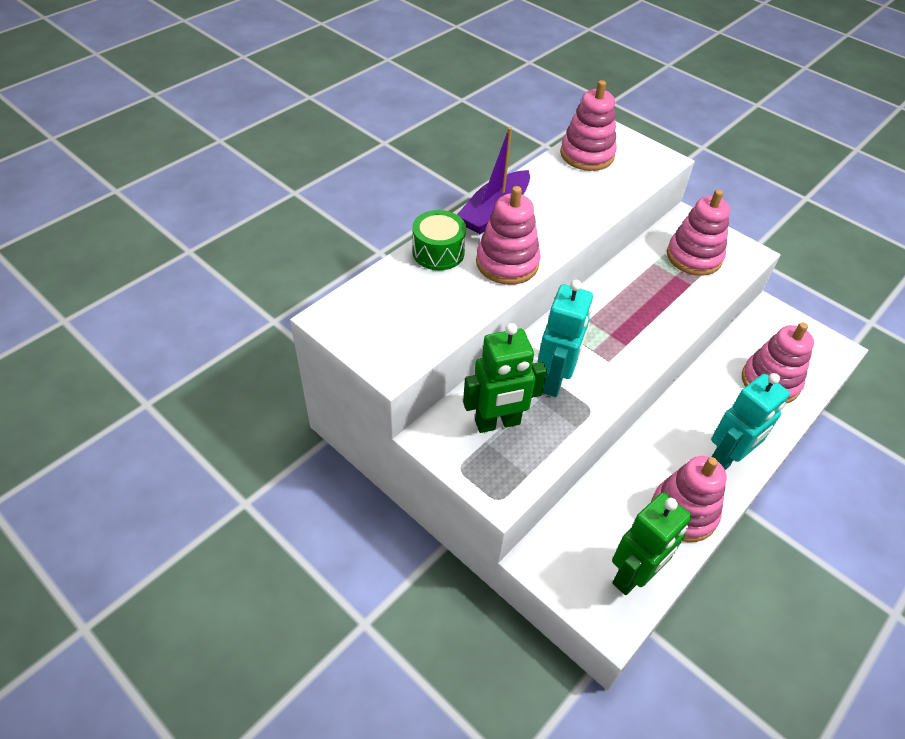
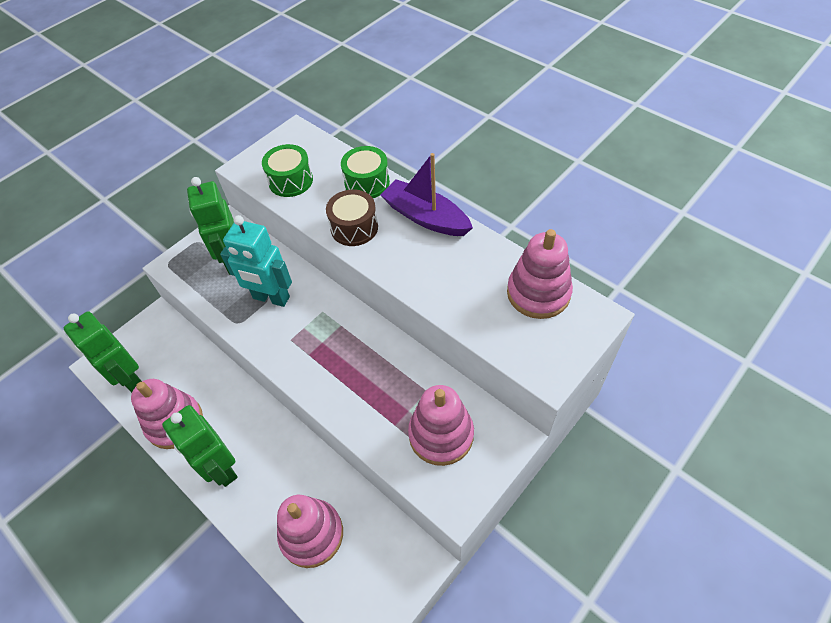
camera: 95 degrees right, 5 degrees up
(425, 317) = (290, 181): none -> green drum
(507, 263) = (354, 227): pink stacking toy -> brown drum
(726, 459) = (221, 469): turquoise robot -> green robot

